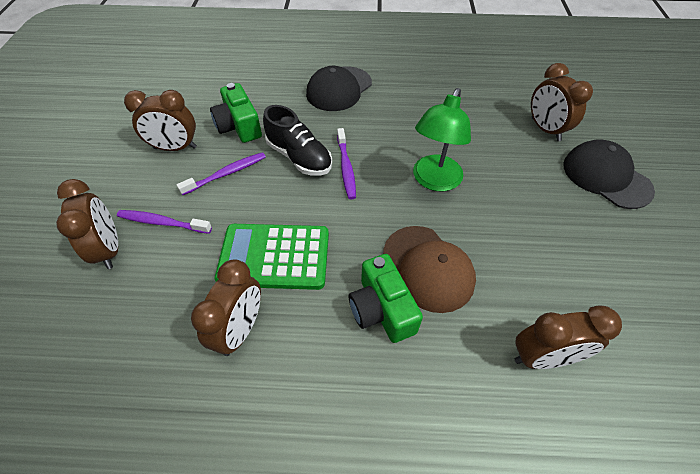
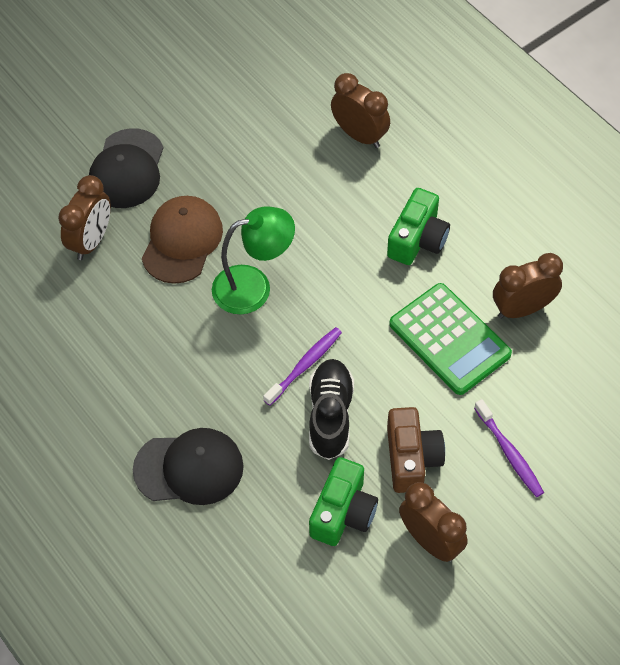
camera: 130 degrees left, 5 degrees up
(109, 249) = (570, 464): brown clock -> none
(226, 174) = (411, 458): purple toothbrush -> brown camera
(428, 268) = (353, 234): brown cap -> brown cap (182, 241)

